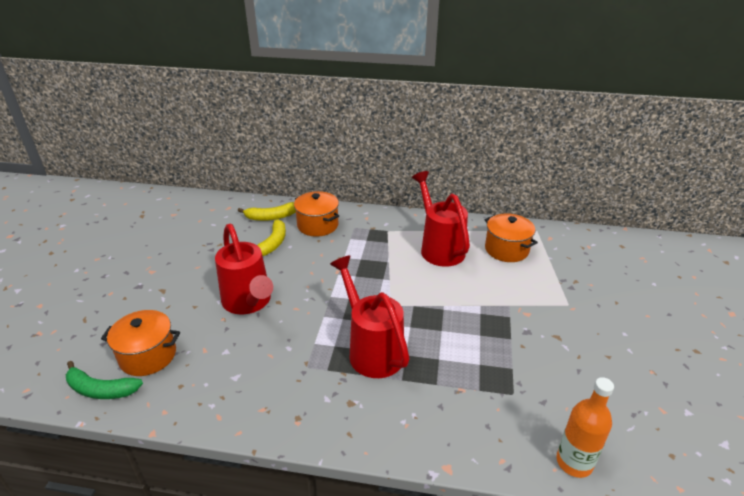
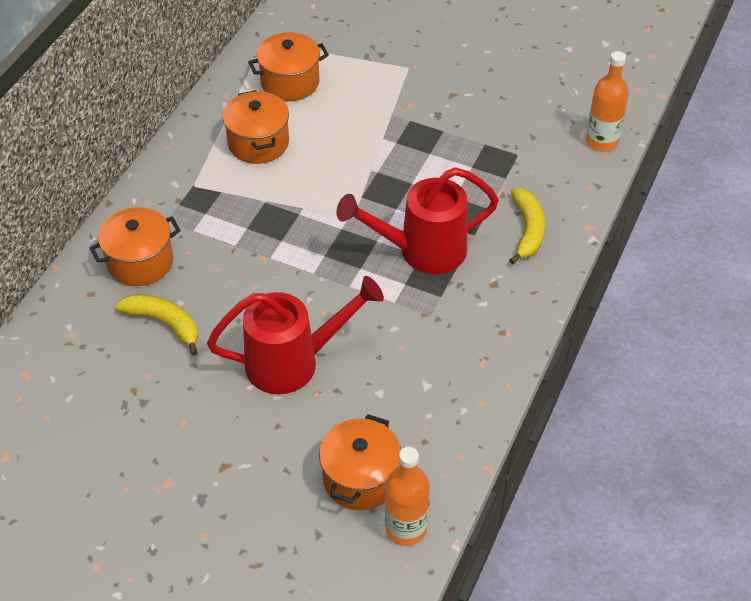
camera: 75 degrees left, 15 degrees up
(100, 389) = (406, 528): green banana -> orange bottle
(271, 217) = (86, 317): yellow banana -> yellow banana (527, 230)
(439, 248) = (258, 143): red watering can -> orange pot

